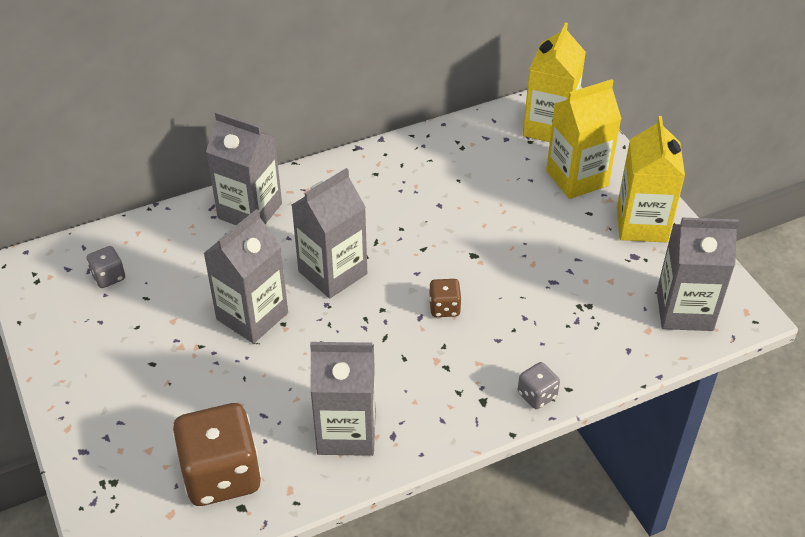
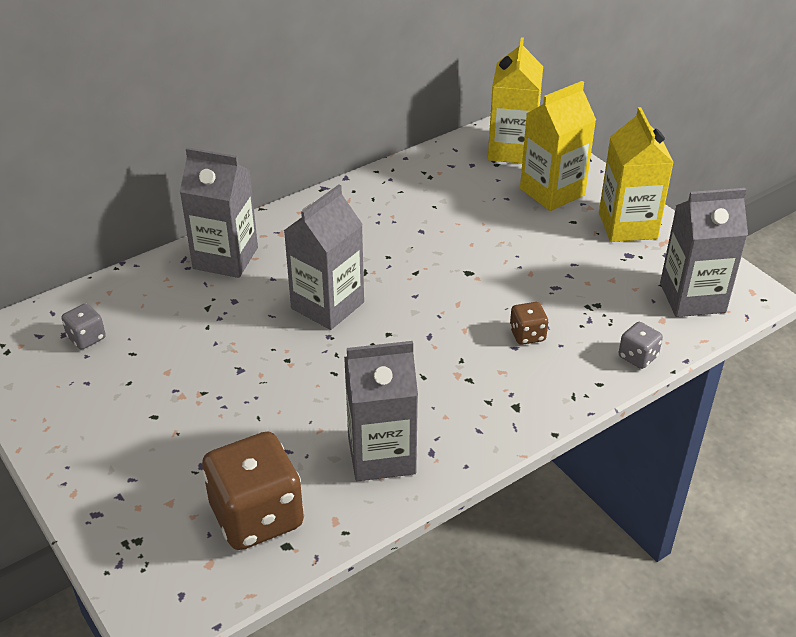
camera: 10 degrees left, 5 degrees down
(252, 316) = (252, 357): grey carton -> none
(444, 308) = (452, 324): brown dice -> brown dice (527, 335)
(537, 395) = (569, 394): grey dice -> grey dice (638, 357)

